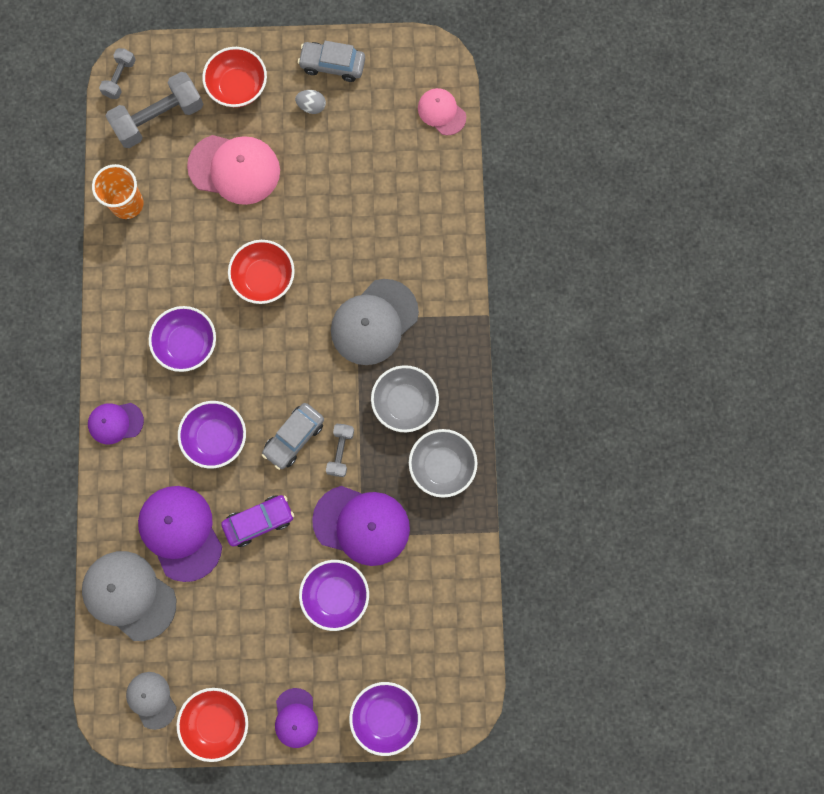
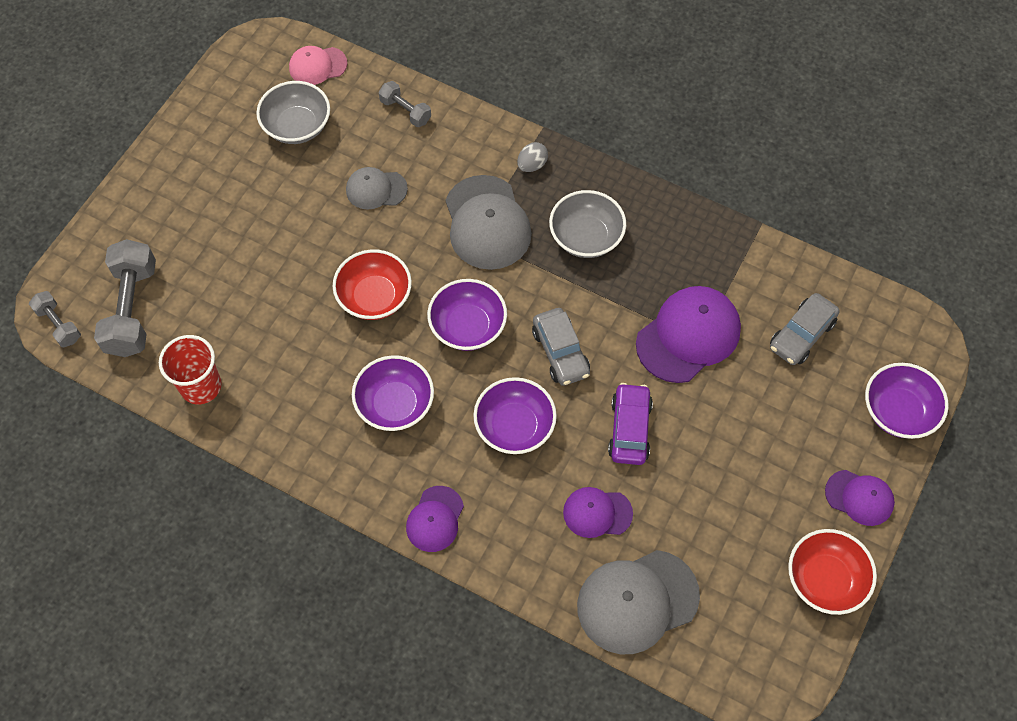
camera: 60 degrees left, 15 degrees down
(127, 203) = (201, 386): orange cup -> red cup
(151, 700) = (767, 636): grey cap -> grey cap (376, 189)
(180, 532) = (597, 513): purple cap -> purple cap, size x0.57
(234, 169) = (240, 267): pink cap -> none
(238, 87) = (156, 221): red bowl -> none
(311, 106) = (228, 167): grey egg -> grey egg (532, 165)
(332, 65) = (200, 129): grey car -> grey car (801, 335)
(335, 595) = (748, 395): purple bowl -> purple bowl (468, 326)
(340, 451) = (601, 317): grey dumbbell -> grey dumbbell (405, 111)
(442, 466) = (669, 236): grey bowl -> grey bowl (297, 126)

